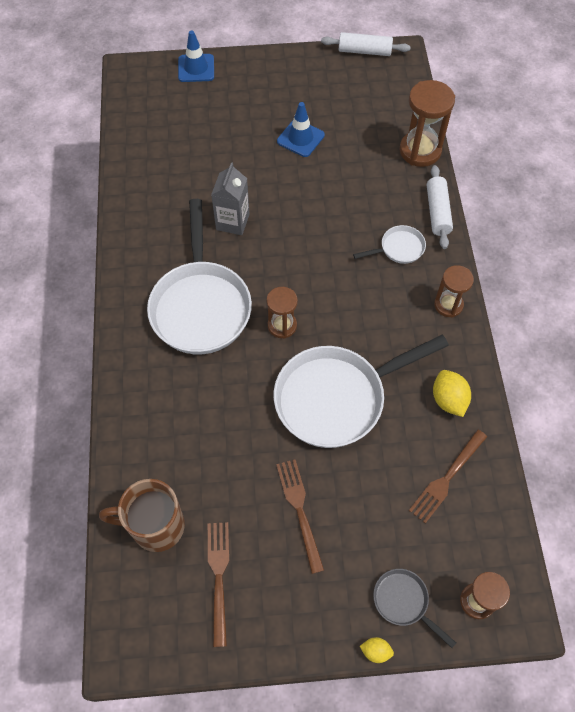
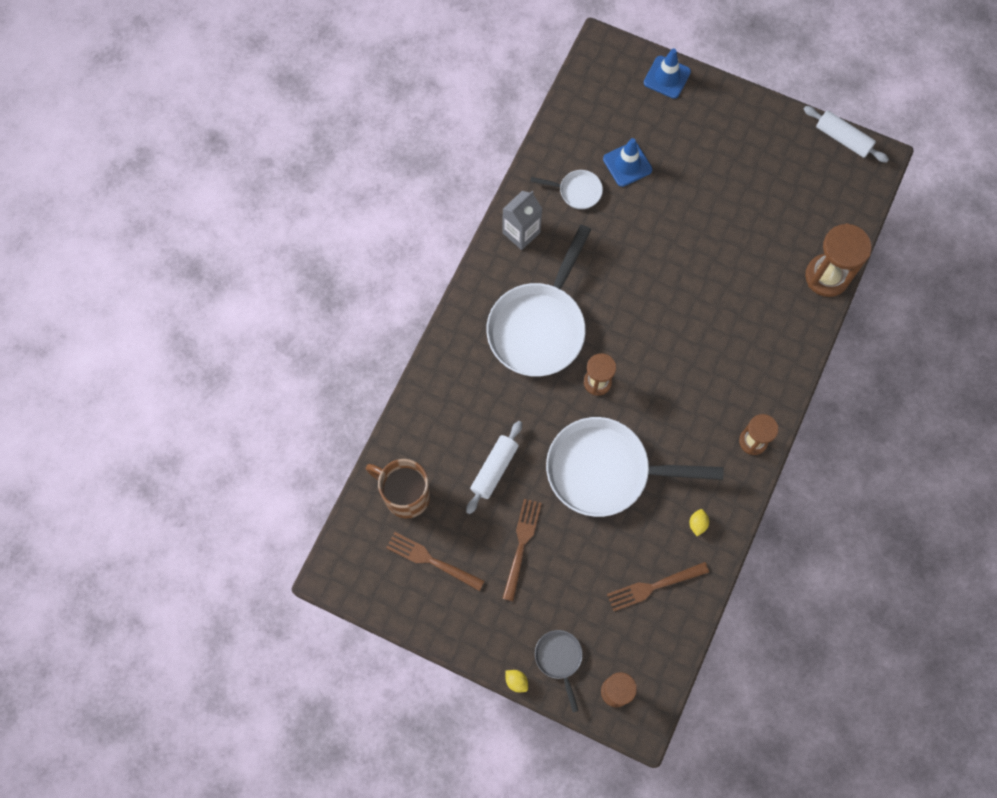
camera: 30 degrees right, 10 degrees up
(219, 577) = (431, 560): brown fork -> brown fork turned 90 degrees counterclockwise
(232, 222) = (610, 260): grey carton -> grey carton (521, 232)
(300, 138) = (721, 205): blue traffic cone -> blue traffic cone (627, 164)
(399, 248) = (743, 364): white pan -> white pan (577, 191)
(437, 212) = (802, 348): white rolling pin -> white rolling pin (494, 469)
(448, 400) = (697, 524): yellow lemon -> yellow lemon, size x0.57

